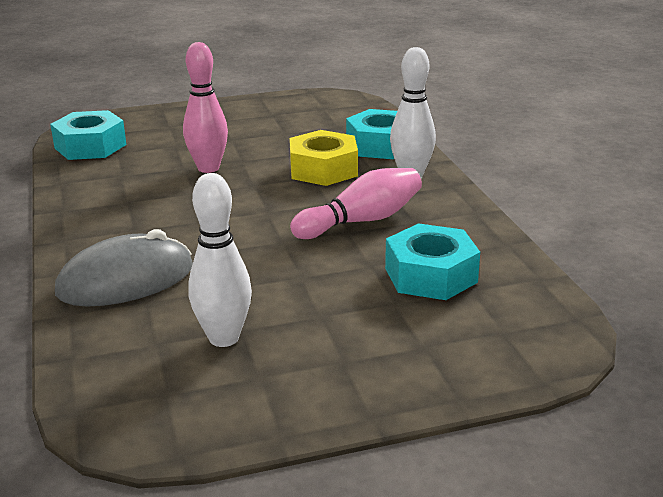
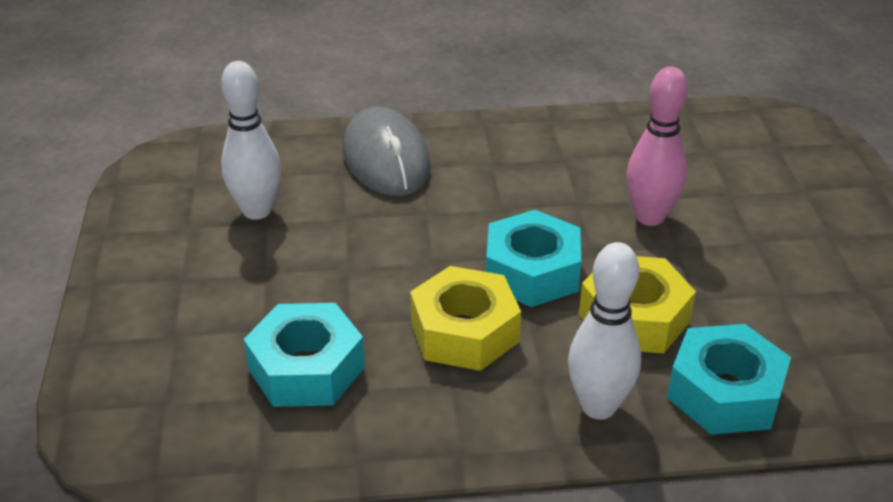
camera: 100 degrees right, 10 degrees up
(90, 146) = (727, 131): turquoise nut -> turquoise nut (532, 272)
(361, 221) = (464, 332): pink bowling pin -> yellow nut

